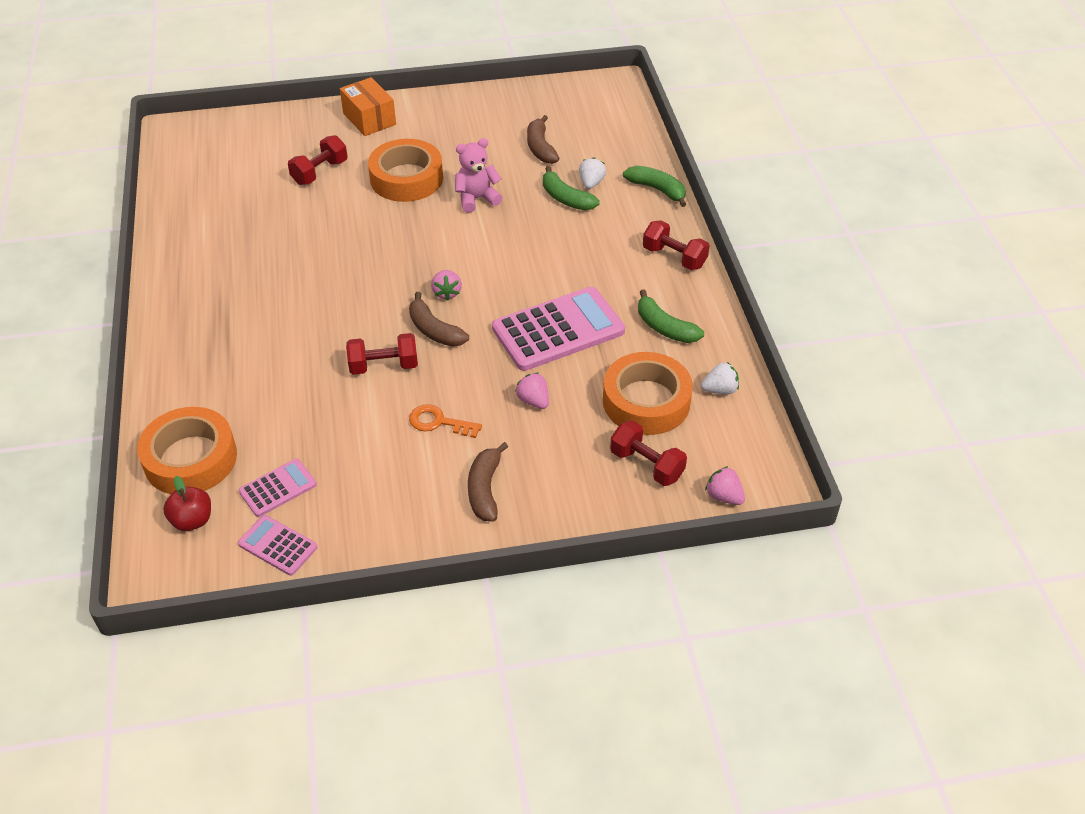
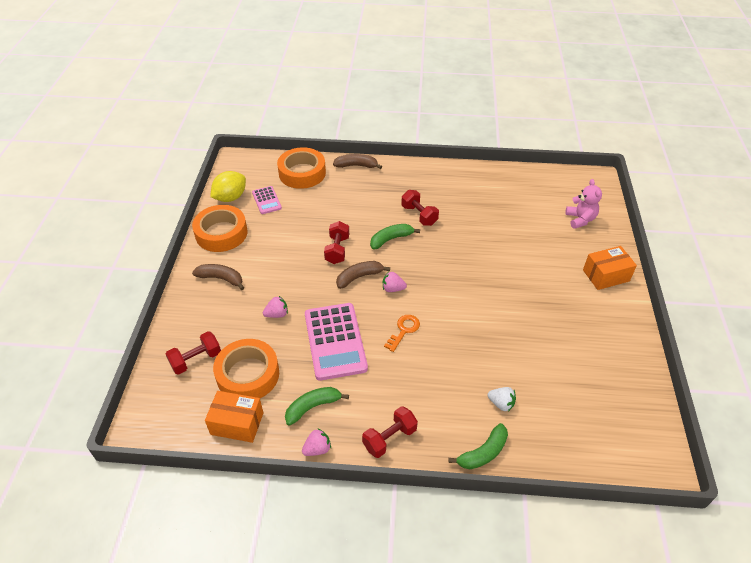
camera: 105 degrees right, 0 degrees up
(192, 520) = (262, 172): red apple -> none
(278, 546) = (230, 197): pink calculator -> yellow lemon
(320, 172) = (539, 242): red dumbbell -> red dumbbell (419, 215)
(406, 178) = (525, 286): orange tape -> orange tape (221, 233)
(439, 422) = (281, 267): orange key -> orange key (403, 330)
(477, 199) = (493, 323): pink teddy bear -> pink teddy bear (580, 219)
(540, 147) = (557, 378): brown banana -> brown banana (356, 165)
(566, 198) = (483, 380): green banana -> green banana (391, 239)
(720, 390) = (237, 423): white strawberry -> orange box
(724, 496) = (148, 394): pink strawberry -> pink strawberry (317, 449)

